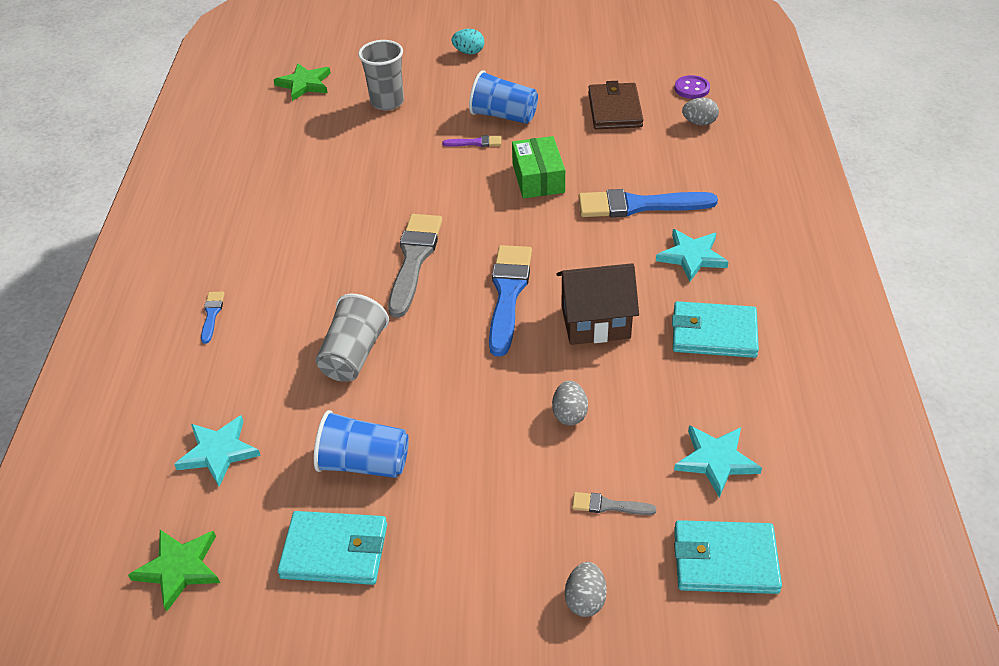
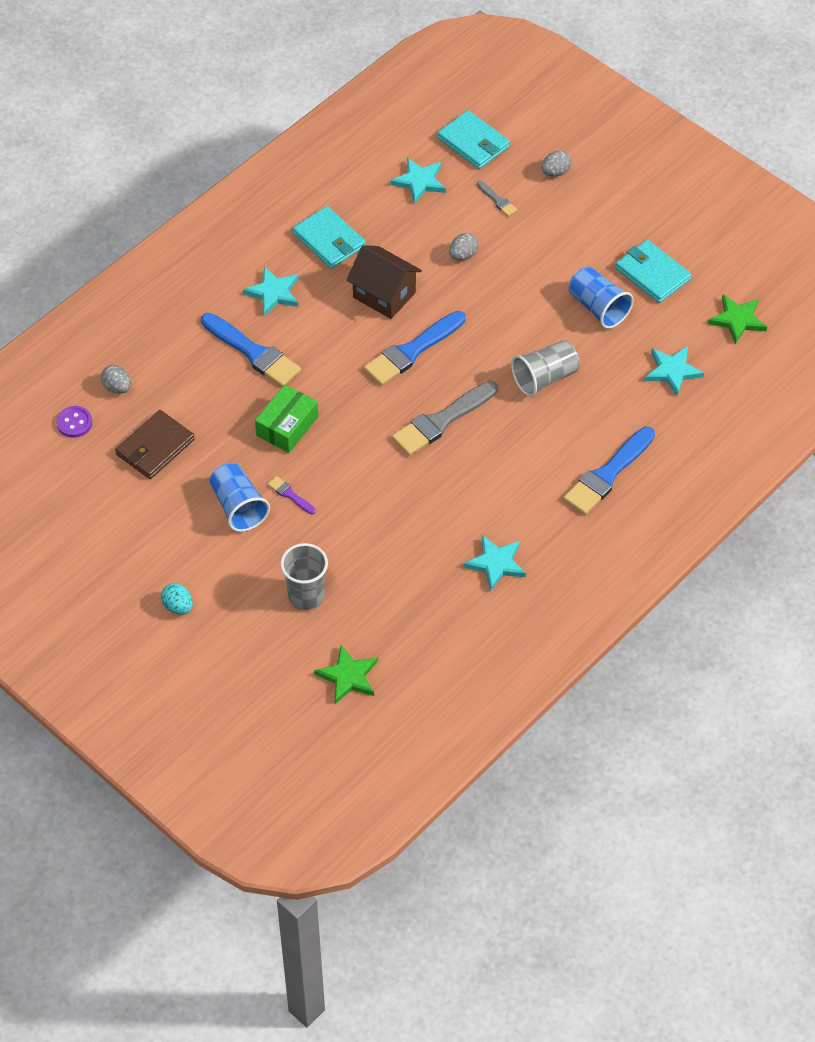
camera: 140 degrees left, 10 degrees up
(212, 315) = (607, 474): blue brush -> blue brush, size x2.16
(257, 197) = (496, 563): none -> turquoise star

